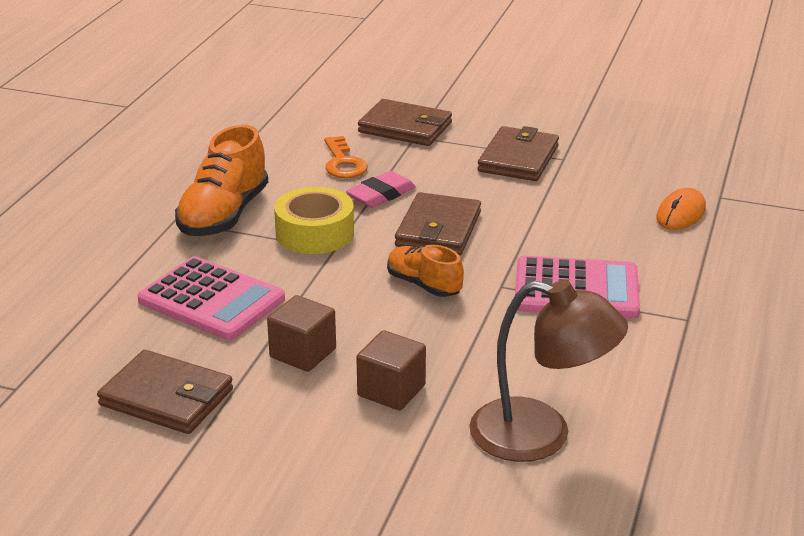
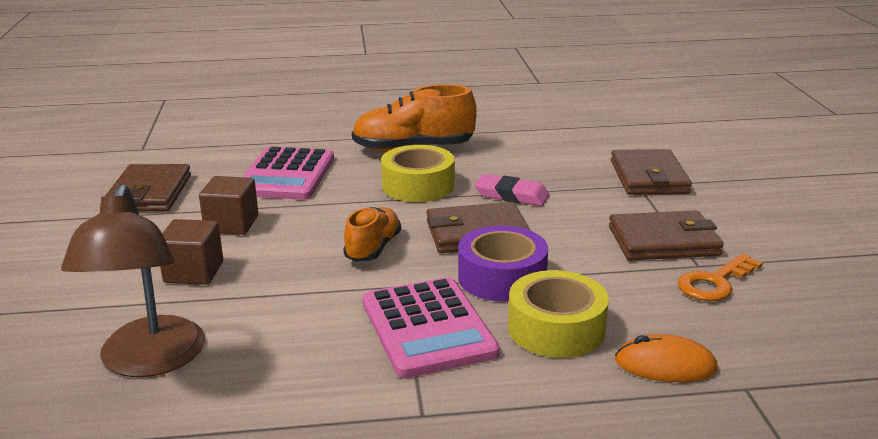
camera: 65 degrees right, 5 degrees down
(343, 163) = (548, 168): orange key -> orange key (714, 282)
(522, 239) = (502, 277): none -> purple tape
(612, 238) = (556, 328): none -> yellow tape

